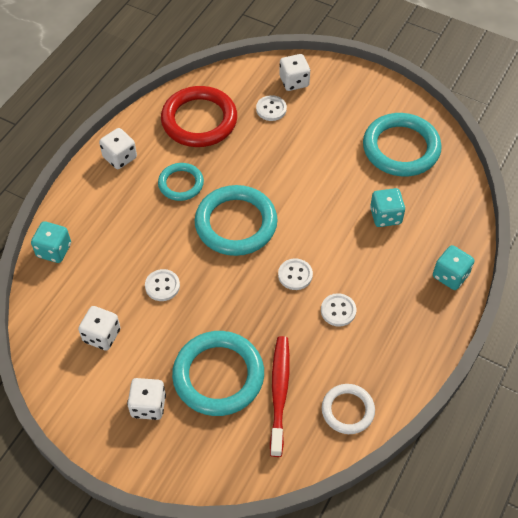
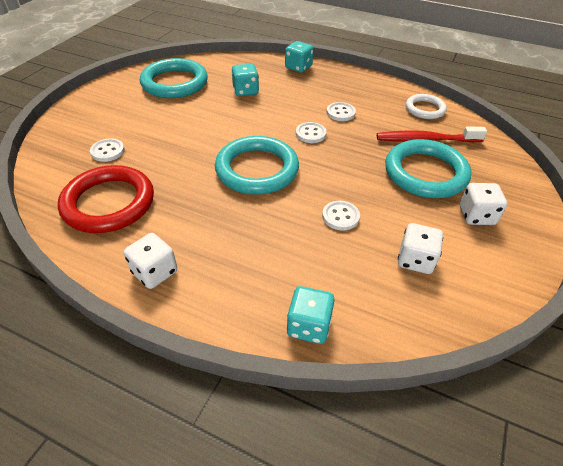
camera: 95 degrees left, 10 degrees down
(181, 184) = (203, 212): turquoise ring -> none
(294, 81) = (73, 137): white dice -> none

